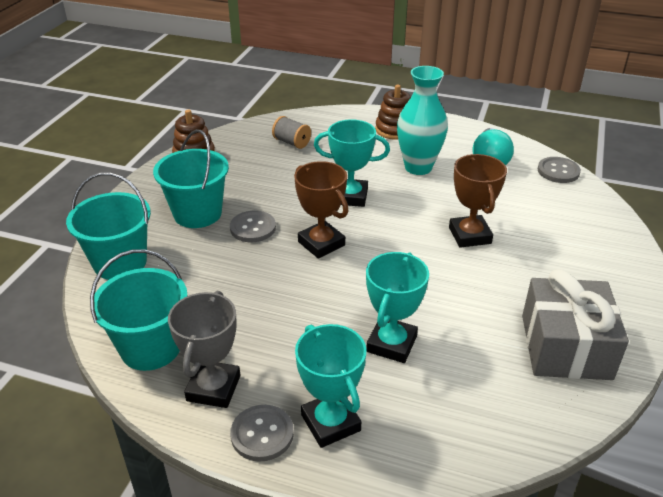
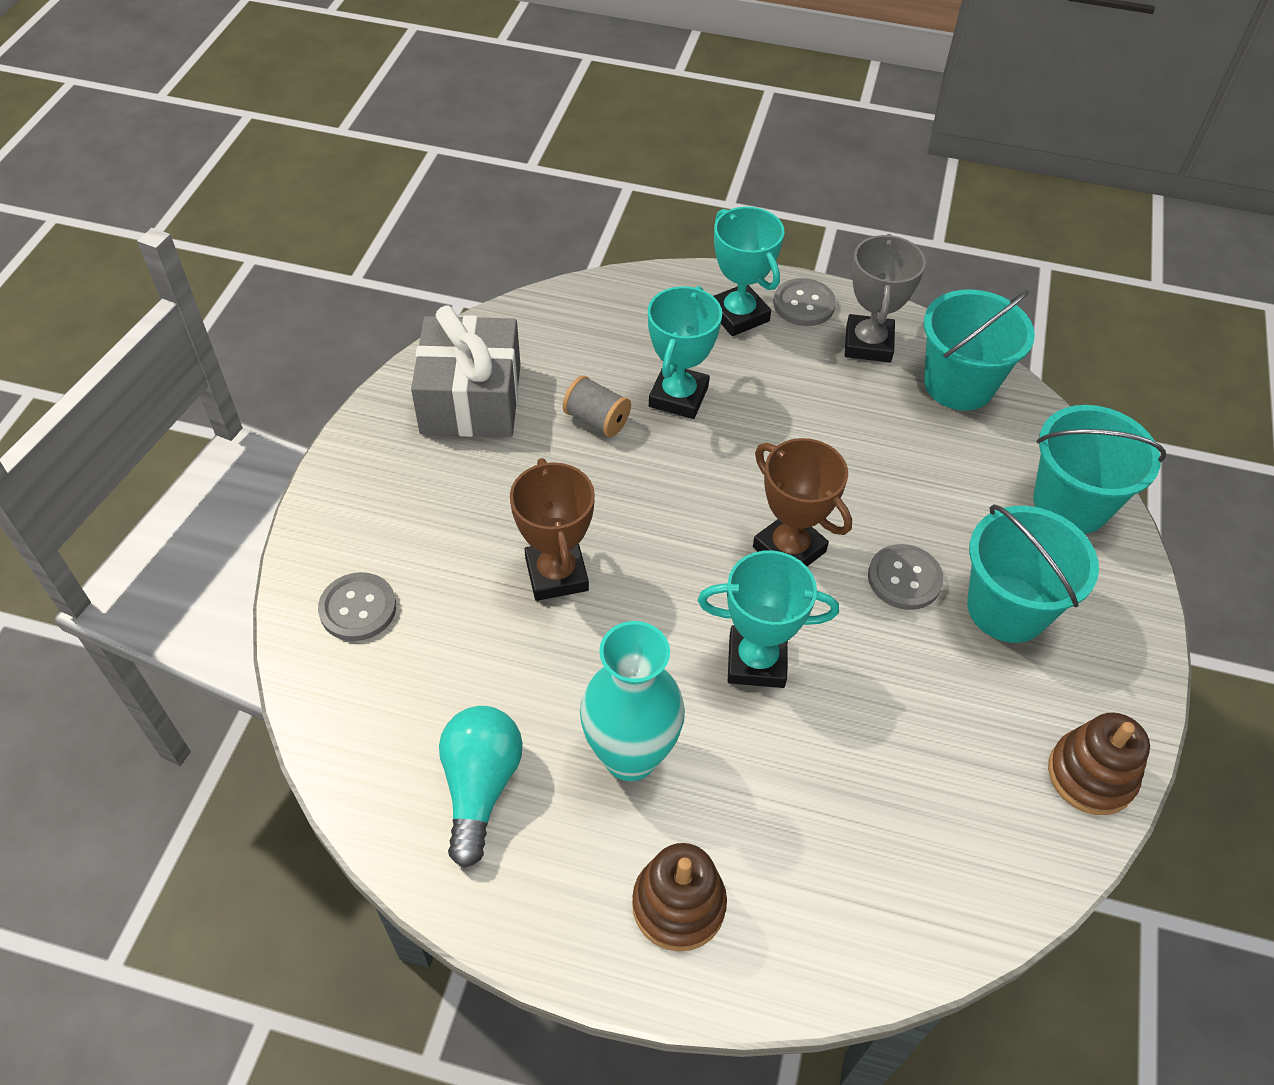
camera: 175 degrees right, 15 degrees up
(292, 142) = (905, 838): grey spool -> grey spool (597, 420)
(558, 171) = (349, 754): grey button -> grey button (358, 608)

